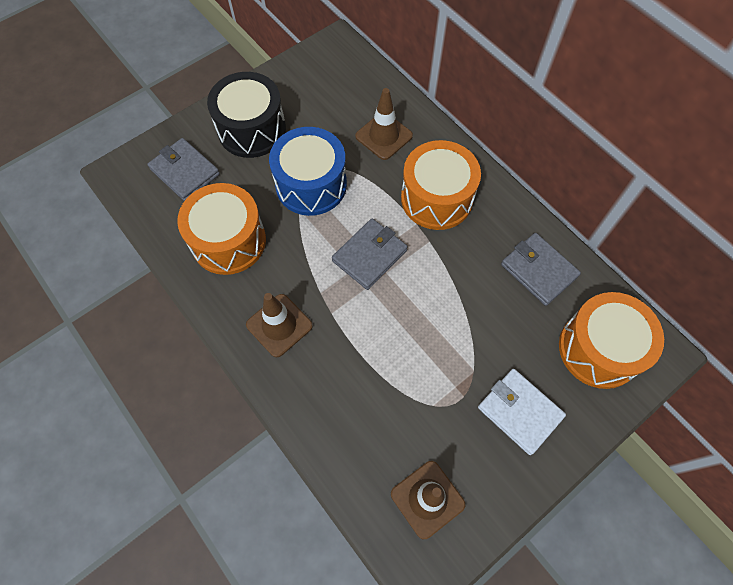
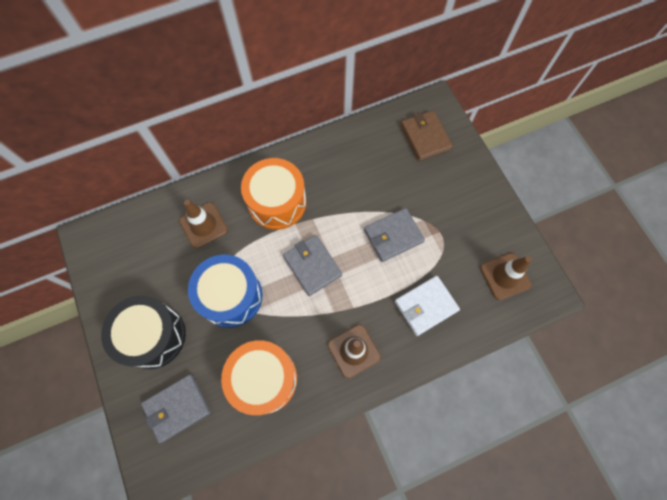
camera: 75 degrees left, 5 degrees up
(519, 412) = (457, 200): white wallet -> white wallet (426, 306)
(538, 270) = (358, 153): grey wallet -> grey wallet (393, 236)
(599, 349) = (425, 137): orange drum -> brown wallet

